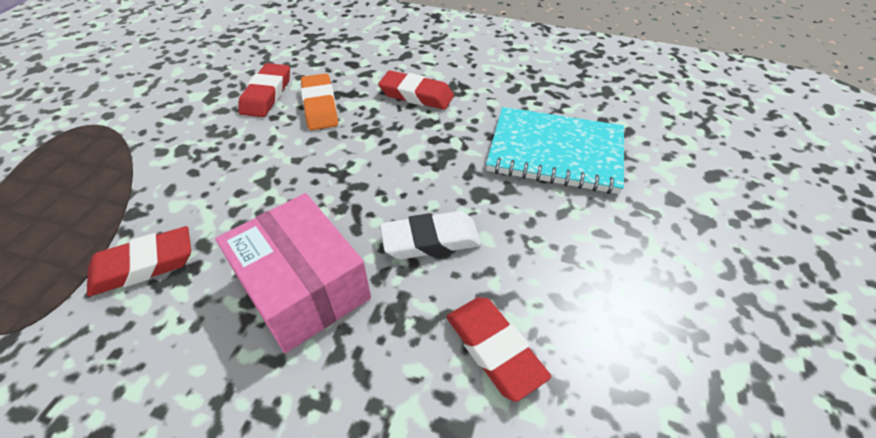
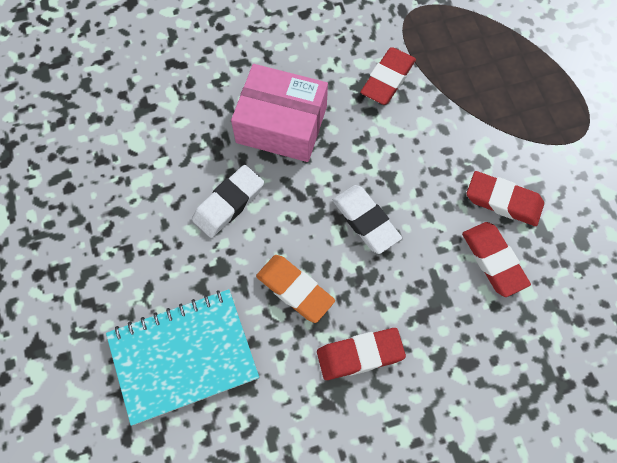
camera: 145 degrees right, 20 degrees up
(320, 106) = (431, 278): orange eraser -> orange eraser (295, 290)
(323, 160) = (366, 221): none -> white eraser
(494, 349) = (145, 158): red eraser -> red eraser (503, 201)

